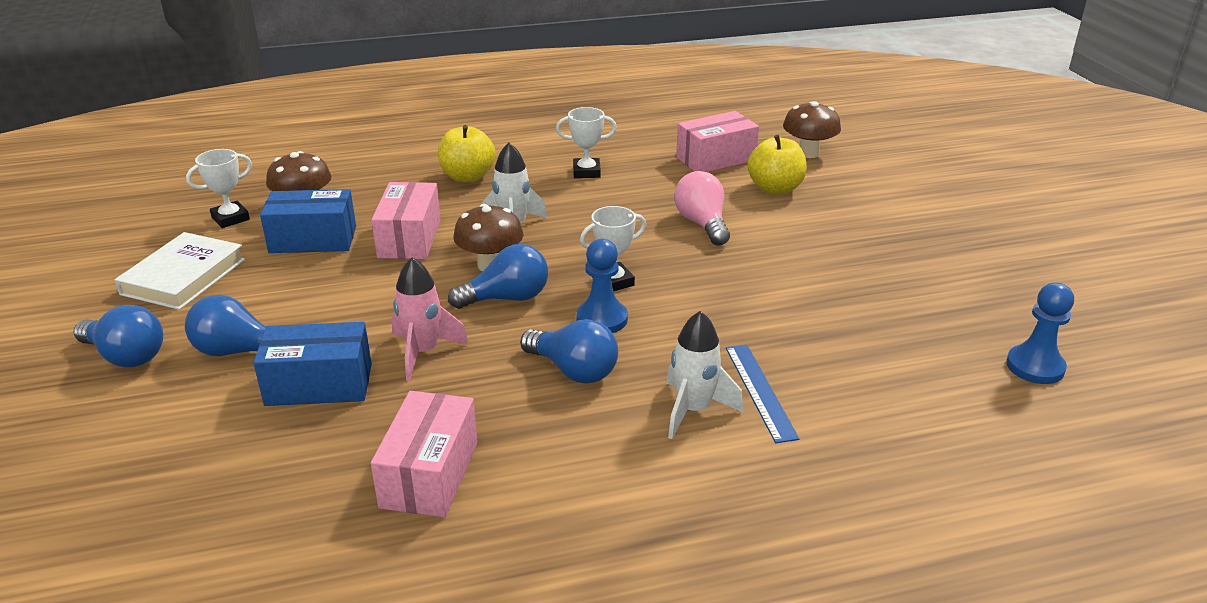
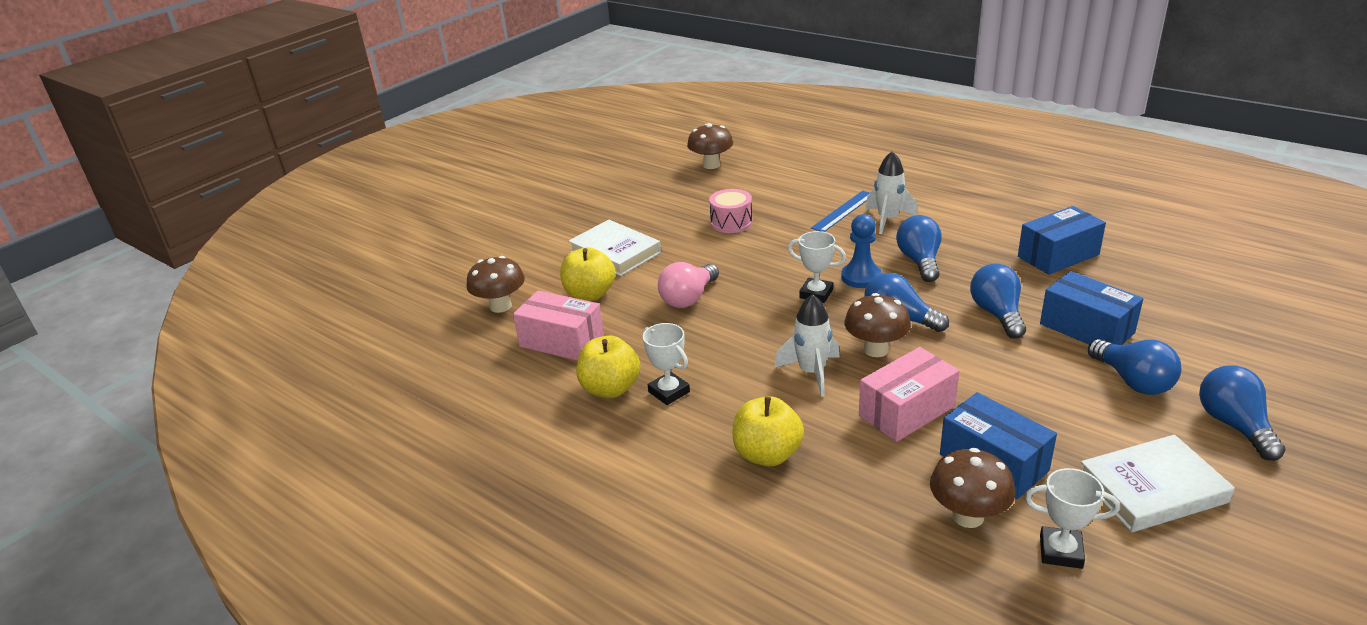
camera: 125 degrees left, 0 degrees up
(423, 352) = (997, 314): pink rocket -> blue light bulb
(430, 474) = (1058, 256): pink box -> blue box
(625, 156) = (610, 389): none -> yellow apple
(830, 305) = (731, 222): none -> pink drum
(843, 223) = (615, 252): none -> white book
(1035, 367) = (711, 165): blue pawn -> brown mushroom

